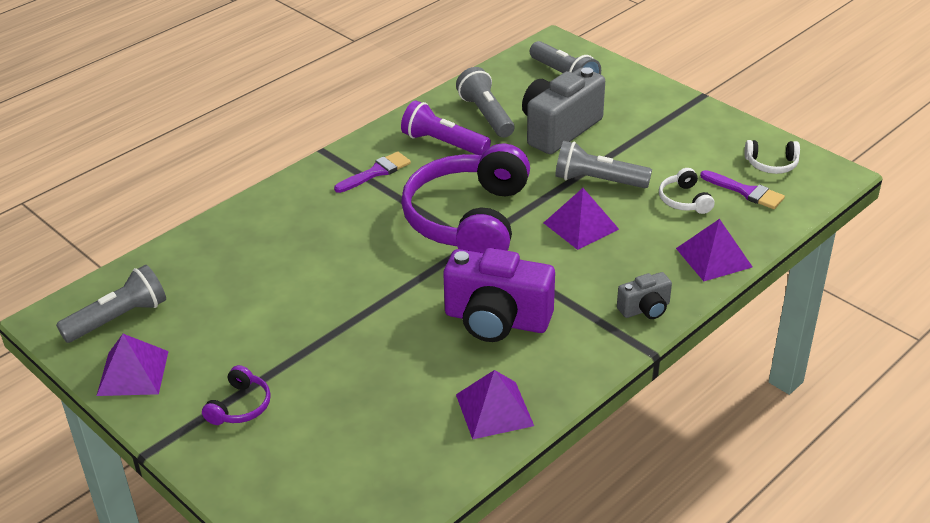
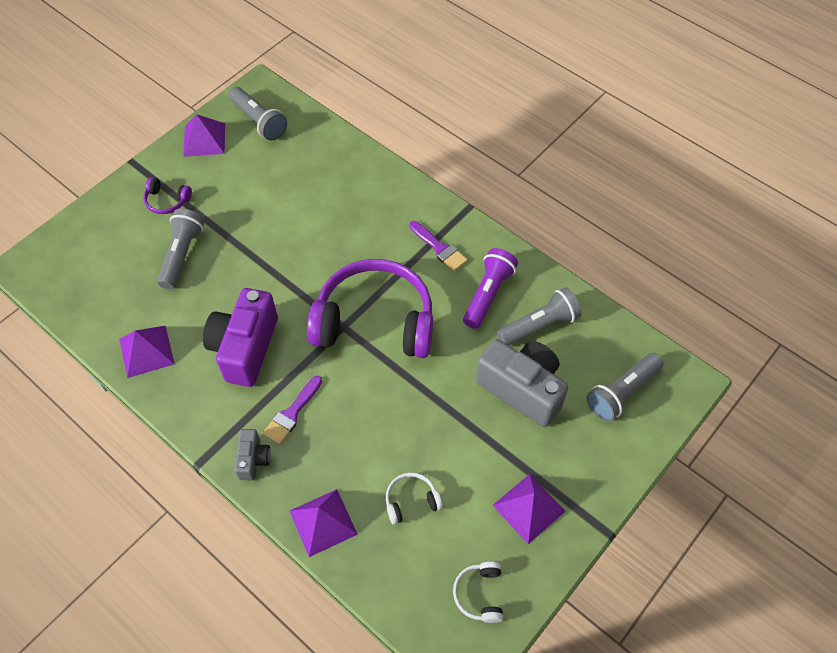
camera: 85 degrees right, 20 degrees up
(581, 225) = (368, 409): purple pyramid -> purple pyramid (529, 508)
(598, 181) = (438, 423): grey flashlight -> grey flashlight (182, 254)
(645, 309) = (253, 459): grey camera -> grey camera turned 150 degrees counterclockwise
(746, 192) = (428, 562): purple brush -> purple brush (292, 413)

